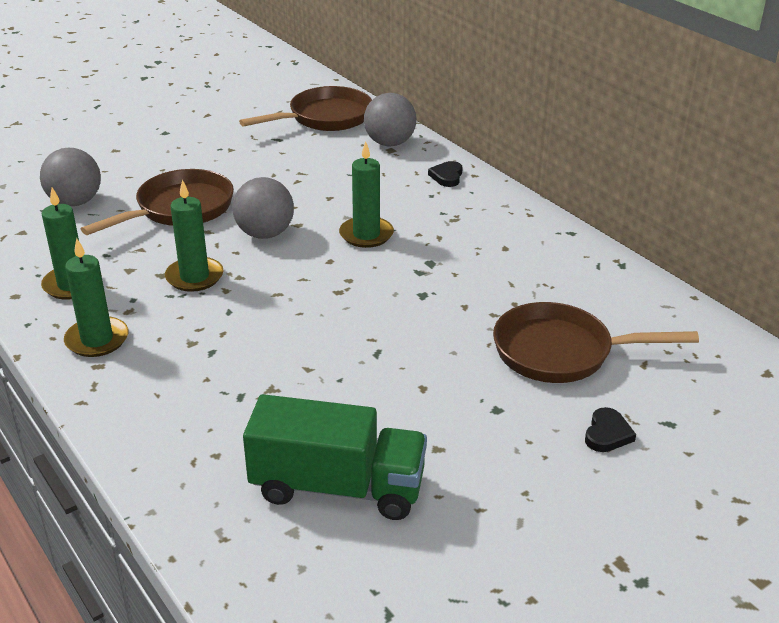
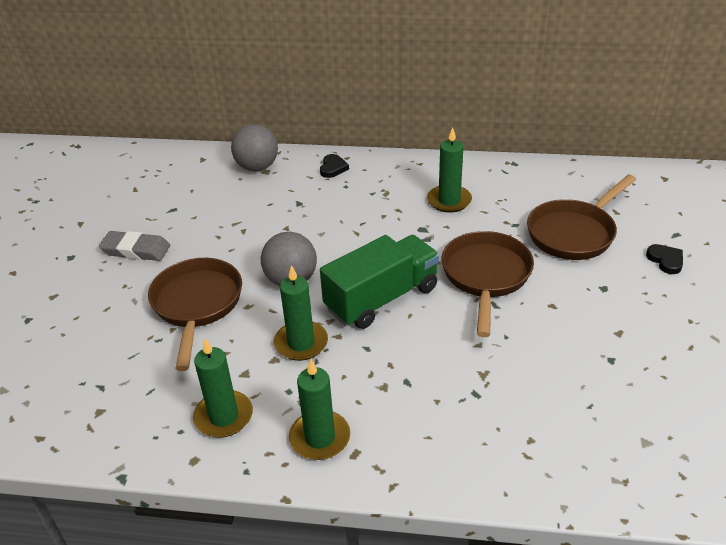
camera: 45 degrees left, 5 degrees up
(75, 202) = (100, 357): grey ball -> none
(208, 151) = (136, 250): none -> grey eraser
(325, 118) = (179, 174): brown pan -> brown pan (486, 276)
(338, 487) = (618, 397): green truck -> green truck (381, 298)
(366, 235) = (355, 237): green candle -> green candle (449, 201)
(447, 176) = (333, 168): black heart -> black heart turned 135 degrees counterclockwise

